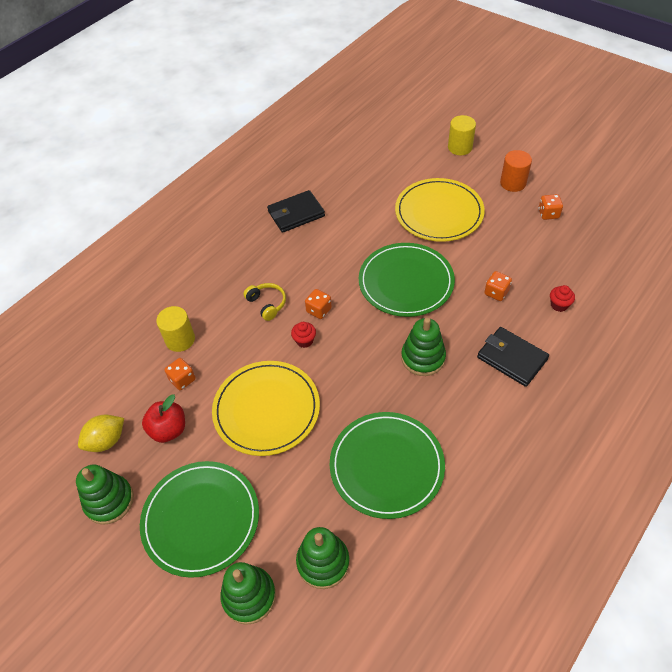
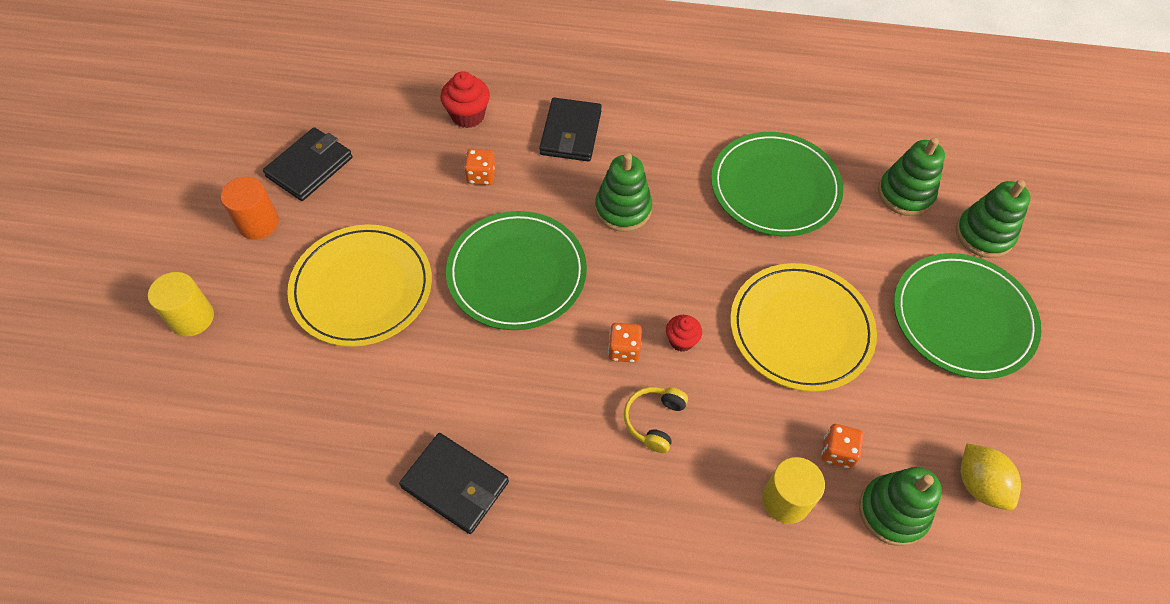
camera: 125 degrees left, 5 degrees up
(106, 441) = (979, 485): yellow lemon -> yellow lemon turned 45 degrees clockwise
(109, 501) = (1030, 424): green stacking toy -> green stacking toy (893, 512)
(168, 430) = (908, 420): red apple -> none
(548, 214) = (309, 167): orange dice -> black wallet
(559, 305) = (468, 115): red cupcake -> red cupcake, size x1.57

